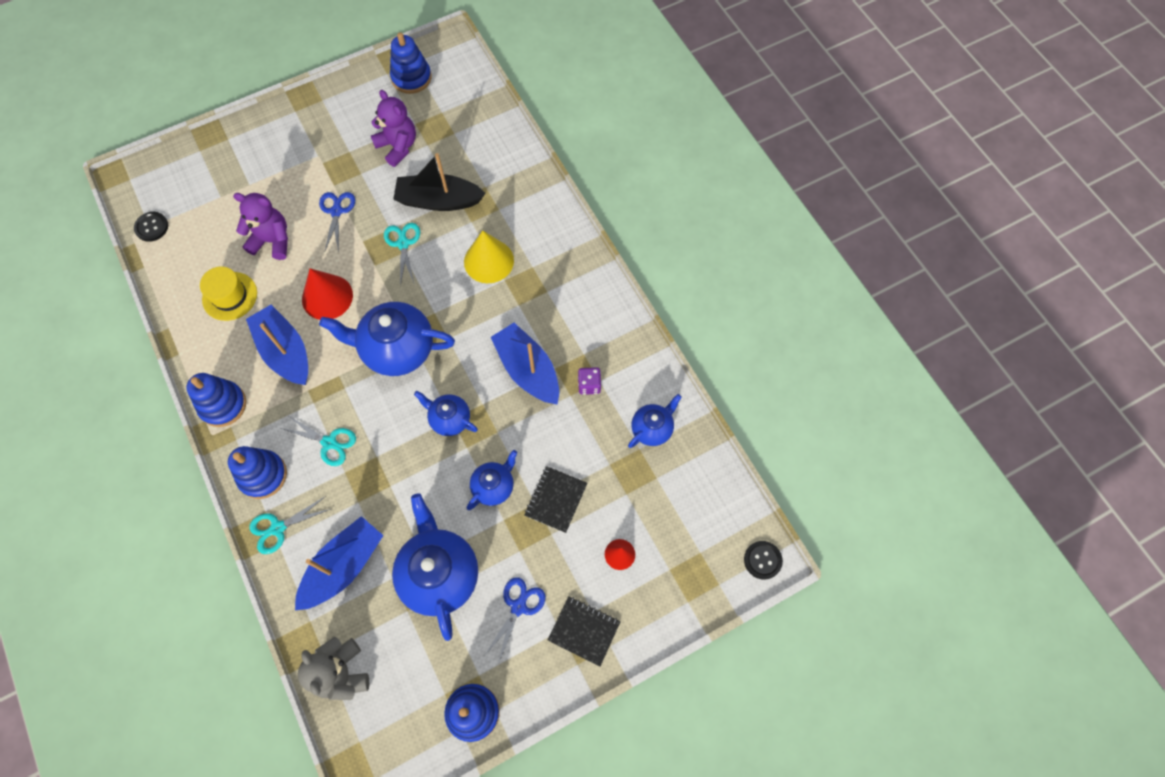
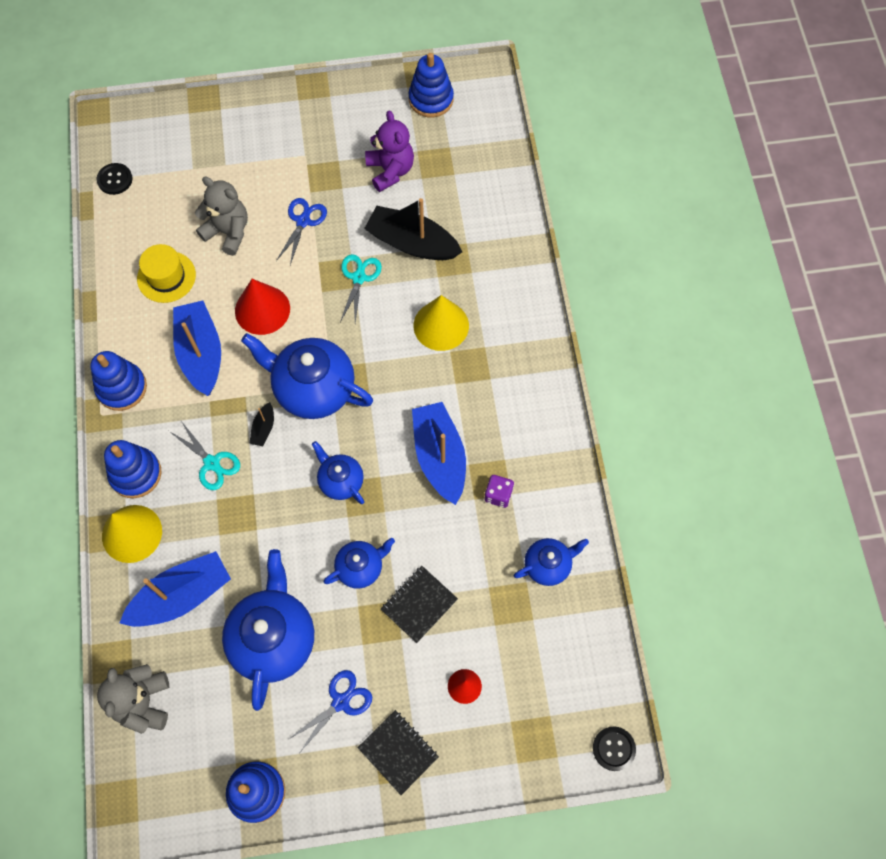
camera: 20 degrees right, 0 degrees up
(272, 241) = (228, 232): purple teddy bear -> grey teddy bear
(278, 528) = (132, 533): turquoise scissors -> yellow cone
(365, 397) = (263, 428): none -> black boat

